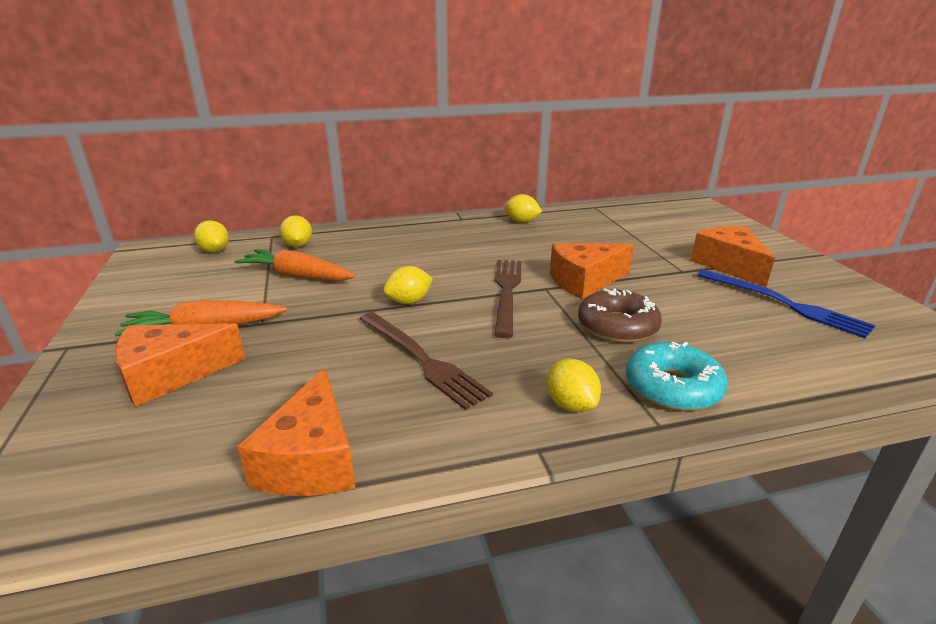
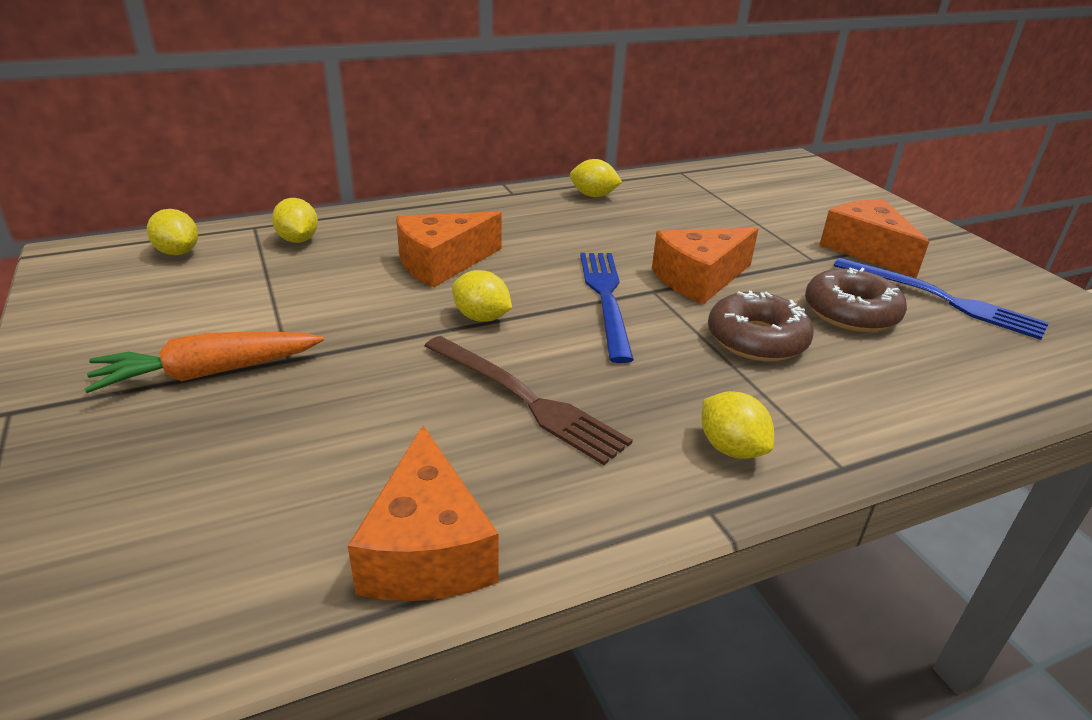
camera: 10 degrees left, 5 degrees up
(171, 375) = (185, 444): orange cheese -> orange cheese (442, 263)
(297, 276) = (313, 286): orange carrot -> none
(409, 301) = (481, 317): yellow lemon -> yellow lemon turned 75 degrees clockwise
(507, 292) = (606, 298): brown fork -> blue fork
(672, 387) = (844, 417): turquoise donut -> none
(702, 310) = (851, 312): none -> brown donut

